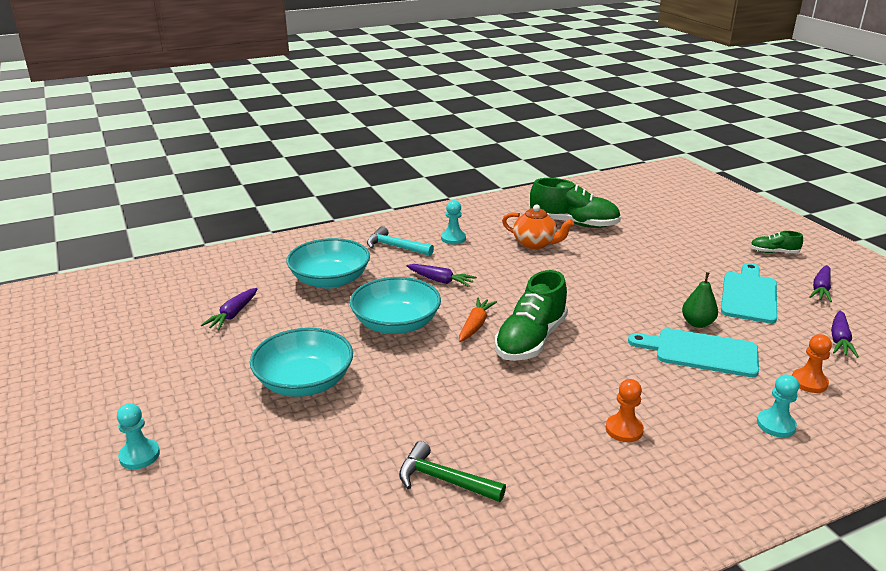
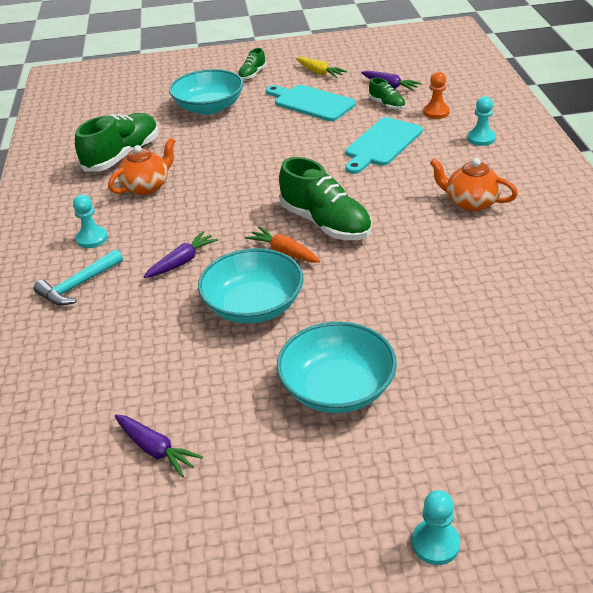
camera: 70 degrees left, 10 degrees up
(330, 280) = (123, 349): turquoise bowl -> turquoise bowl (209, 107)
(444, 480) = (515, 307): green hammer -> none
(624, 429) = (470, 202): orange pawn -> orange teapot
(697, 323) = (340, 135): green pear -> none
(792, 344) = (387, 105): none -> green shoe
(820, 289) = (319, 73): purple carrot -> yellow carrot

